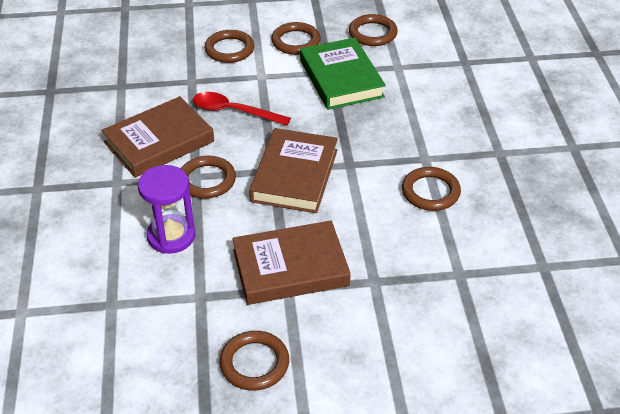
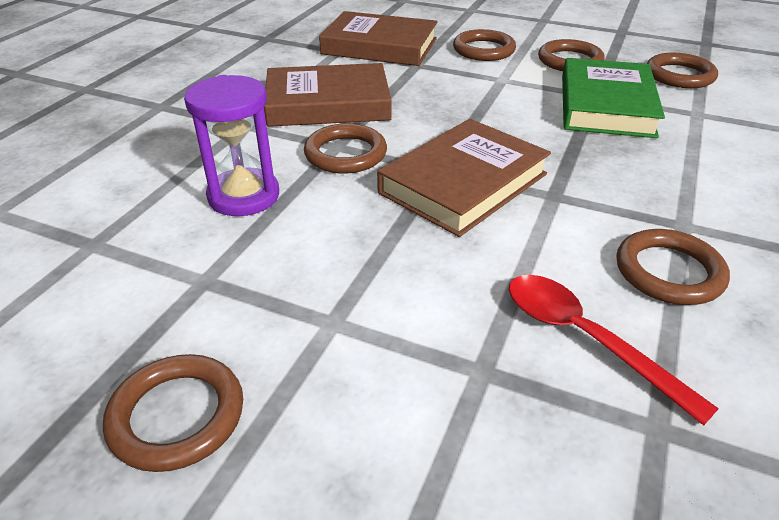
camera: 30 degrees right, 5 degrees down
(234, 111) = (440, 100): red spoon -> red spoon (585, 339)
(290, 268) = (361, 294): brown book -> brown book (379, 46)

